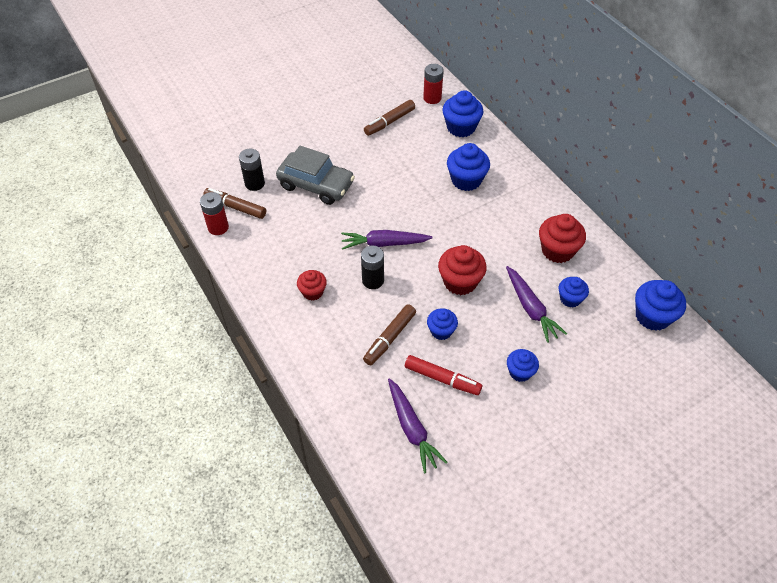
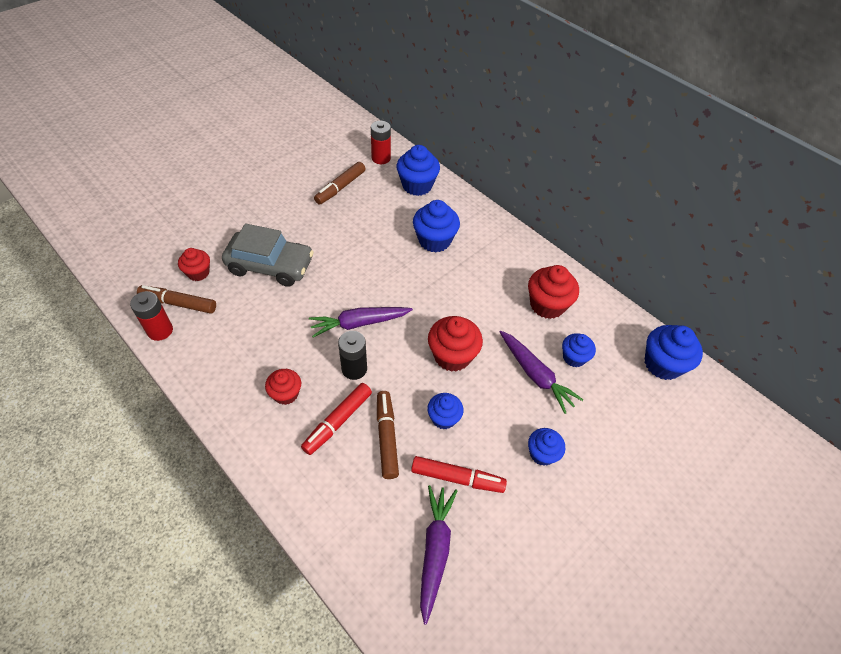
camera: 15 degrees left, 0 degrees up
(254, 183) = (198, 273): black battery -> red cupcake
(351, 320) = (338, 421): none -> red marker
(390, 338) = (386, 437): brown marker -> brown marker turned 150 degrees clockwise
(412, 429) = (435, 550): purple carrot -> purple carrot turned 135 degrees counterclockwise

